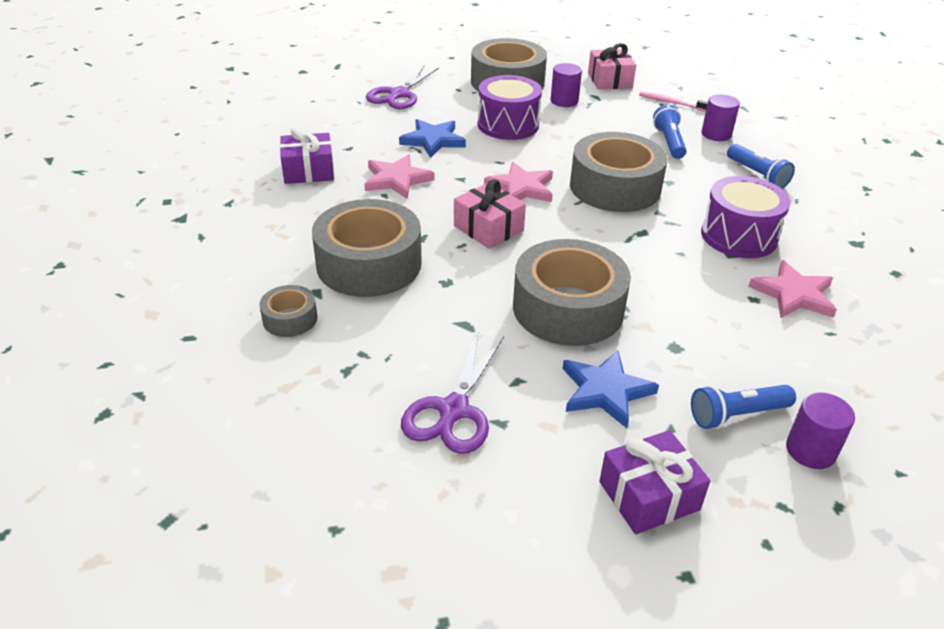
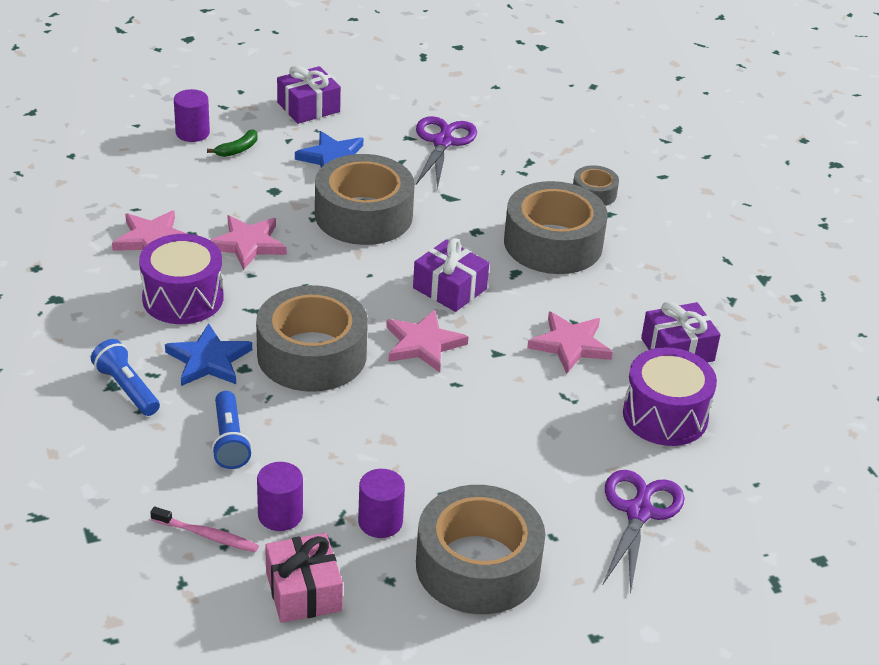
camera: 170 degrees right, 0 degrees up
(433, 140) = (551, 414): blue star -> blue star (208, 360)
(488, 228) = (450, 288): pink gift -> purple gift
(508, 125) = (458, 456): purple drum -> purple drum (665, 416)
(690, 283) = (248, 244): none -> pink star
(716, 134) = (156, 464): purple cylinder -> purple cylinder (280, 515)
(737, 415) = (237, 149): blue flashlight -> green banana

